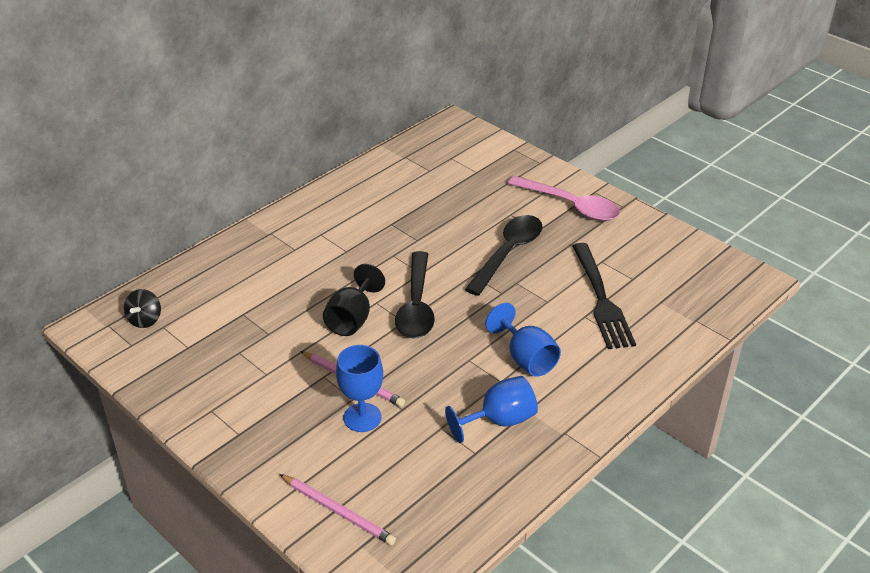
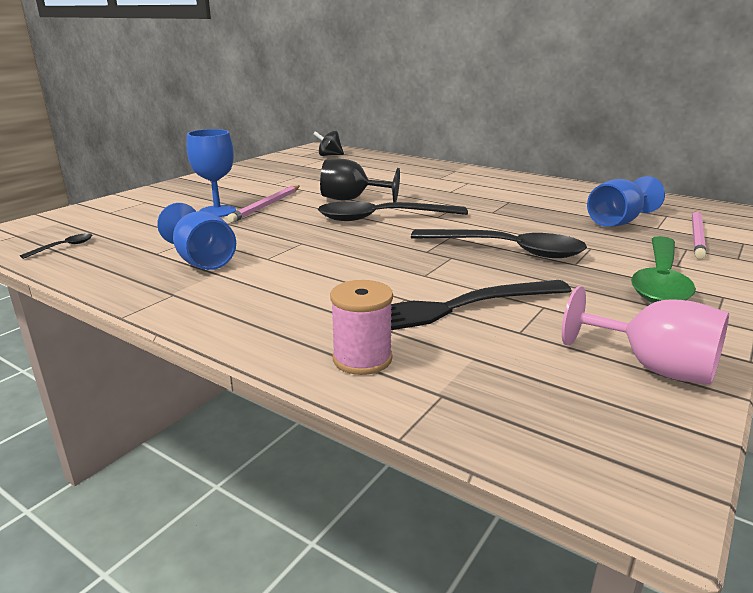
camera: 80 degrees right, 15 degrees down
(338, 511) = (106, 212): pink pencil -> pink pencil (697, 236)
(446, 524) = (63, 247): none -> black spoon
(526, 358) = (308, 268): blue goblet -> blue goblet (618, 222)
(570, 205) = (660, 280): pink spoon -> green spoon
(661, 344) = (362, 359): none -> pink spool
(671, 245) = (652, 367): none -> pink goblet

